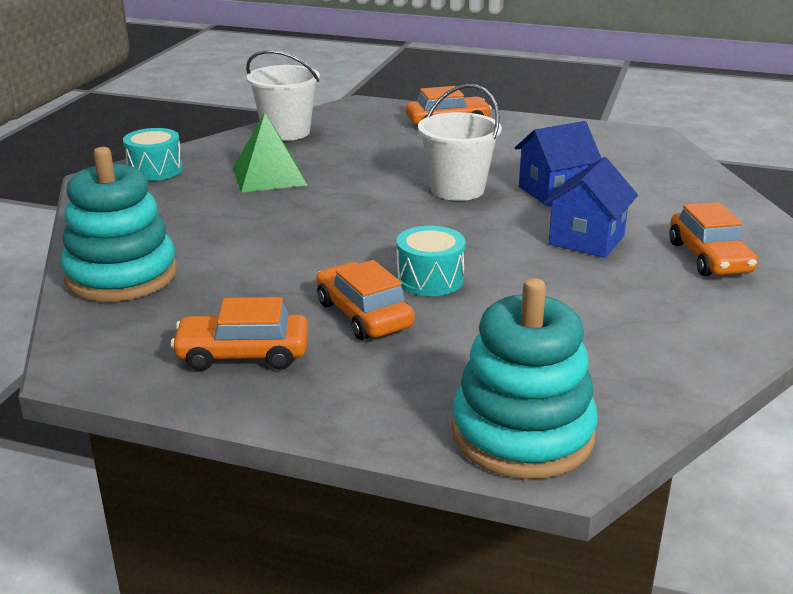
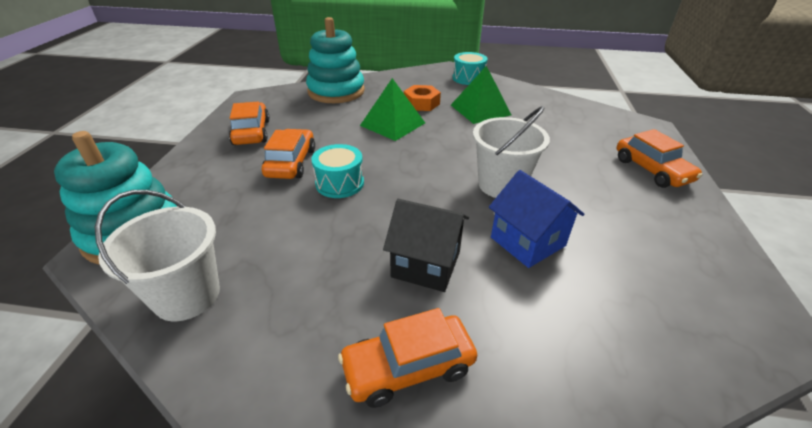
camera: 80 degrees right, 10 degrees up
(222, 210) = (421, 103): none -> orange nut
(279, 236) = (392, 124): none -> green pyramid
(286, 132) = (561, 105): white bucket -> white bucket (187, 295)
(363, 315) = (291, 162): orange car -> orange car turned 45 degrees counterclockwise
(586, 240) = (426, 264): blue house -> black house

